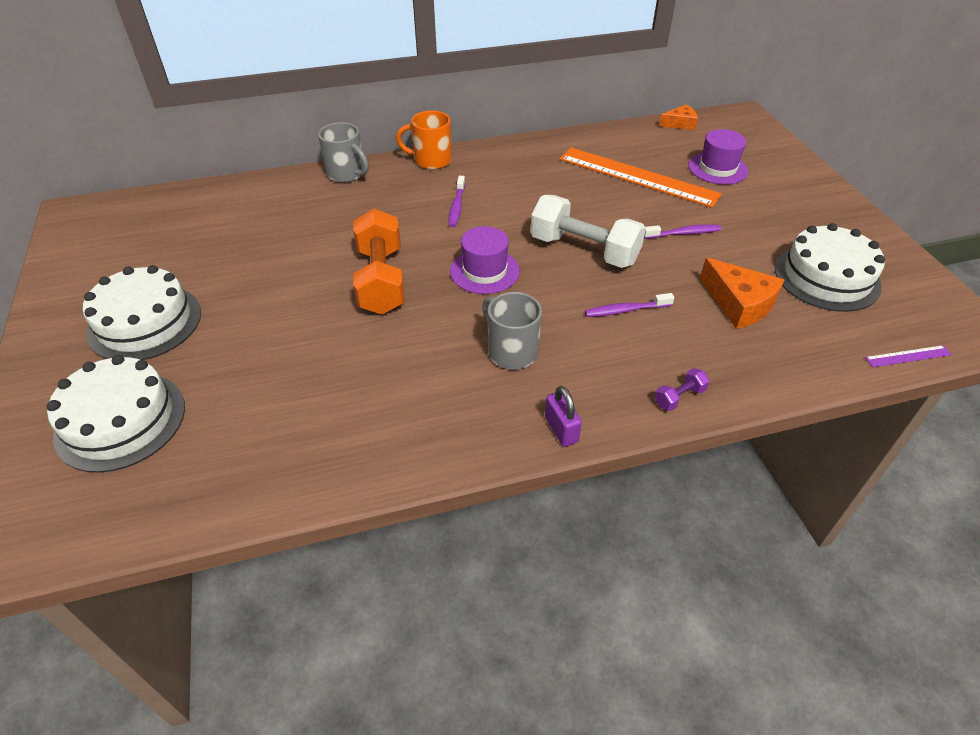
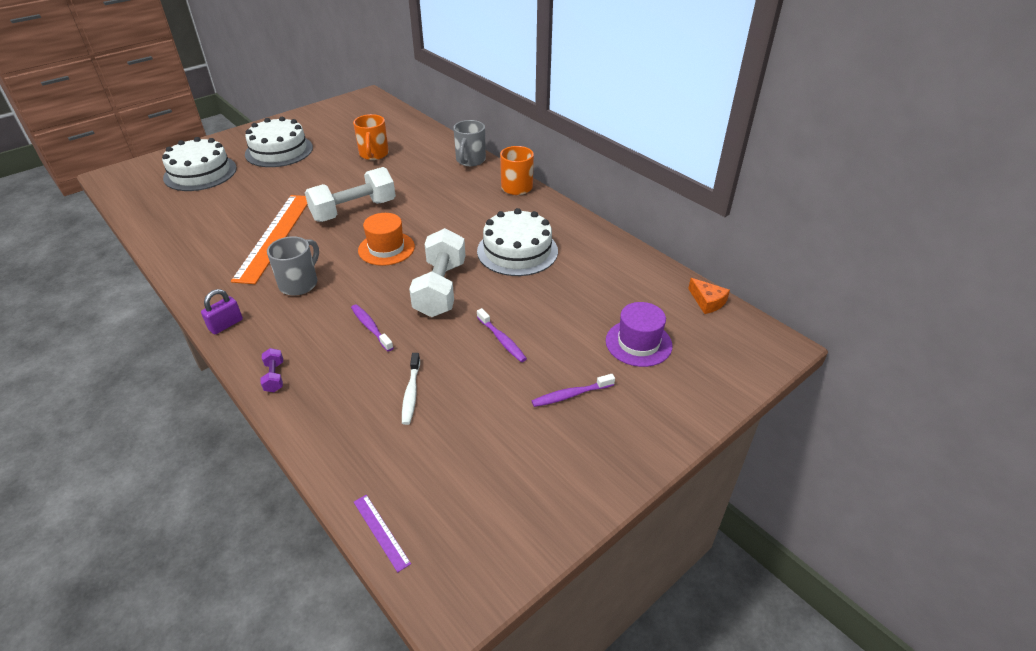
camera: 65 degrees right, 5 degrees down
(255, 239) = (374, 154): none -> orange mug
(381, 280) = (354, 210): orange dumbbell -> white dumbbell
(457, 206) = (461, 215): purple toothbrush -> purple toothbrush (570, 395)
(484, 271) = (386, 248): purple hat -> orange hat
(637, 177) = (578, 294): orange ruler -> orange ruler (274, 236)
(679, 397) = (274, 377): purple dumbbell -> purple dumbbell turned 45 degrees clockwise
(739, 303) = (411, 393): orange cheese -> white toothbrush
(826, 277) = (487, 453): white cake -> white cake (517, 251)

